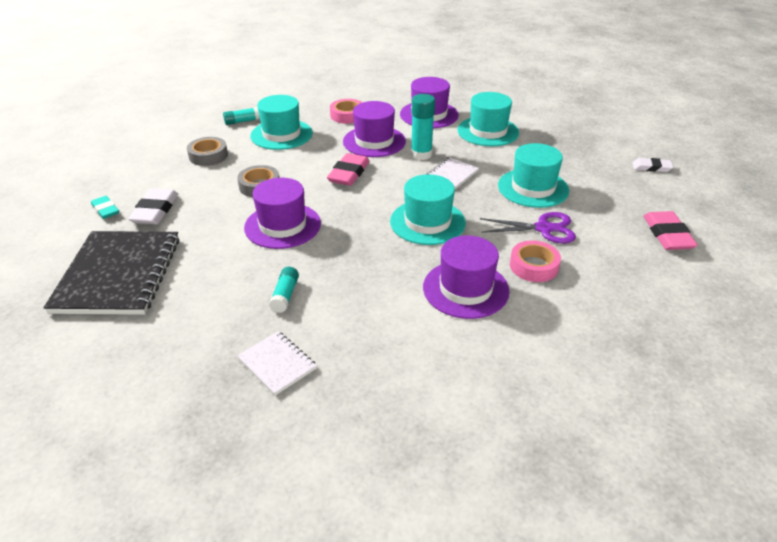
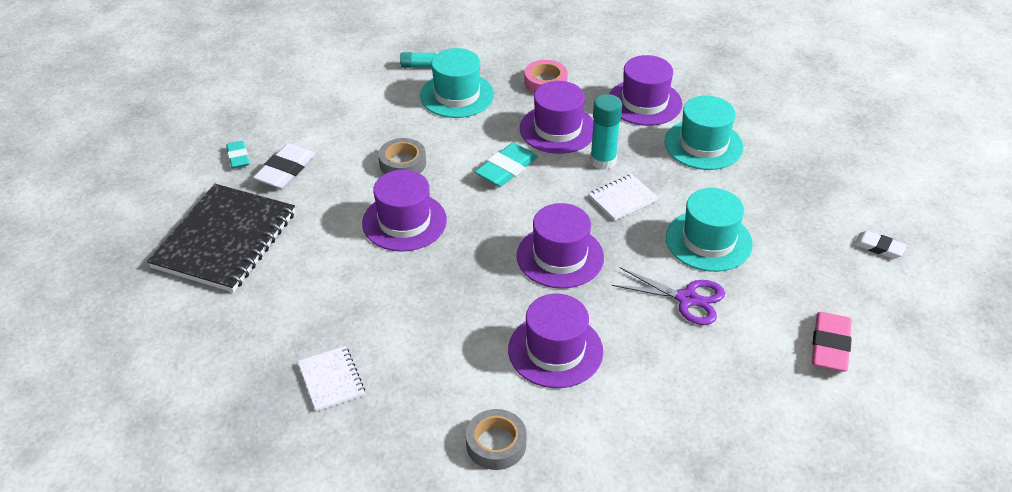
camera: 20 degrees right, 5 degrees up
(208, 156) = (365, 108): grey tape -> grey tape (496, 444)
(285, 295) = (371, 307): turquoise glue stick -> none
(349, 173) = (506, 169): pink eraser -> turquoise eraser
(427, 222) = (560, 256): turquoise hat -> purple hat
(534, 266) = (645, 343): pink tape -> none

